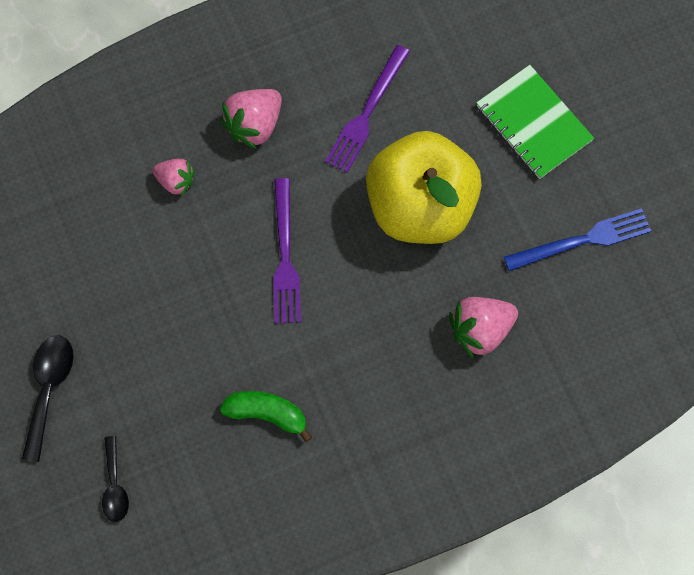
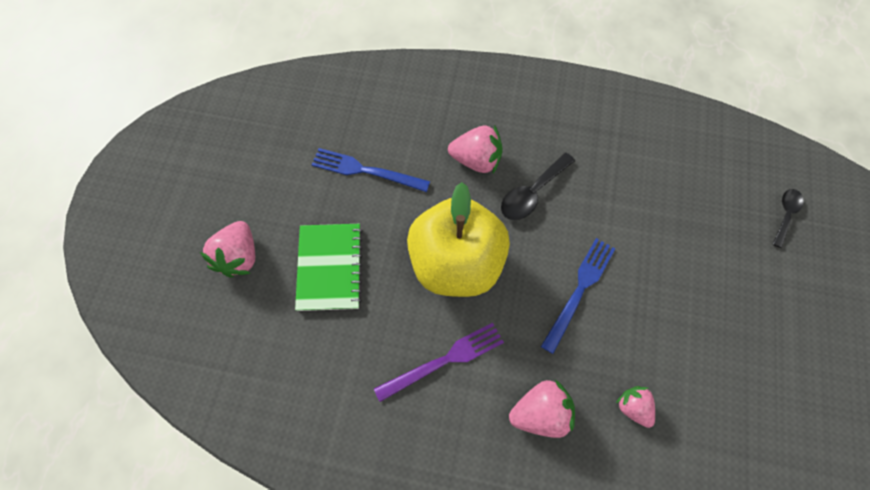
camera: 145 degrees left, 5 degrees down
(49, 389) = (810, 307): black spoon -> black spoon (532, 193)
(267, 413) = (654, 196): green banana -> none
(285, 256) = (579, 291): purple fork -> blue fork
(624, 78) = (239, 256): none -> pink strawberry

